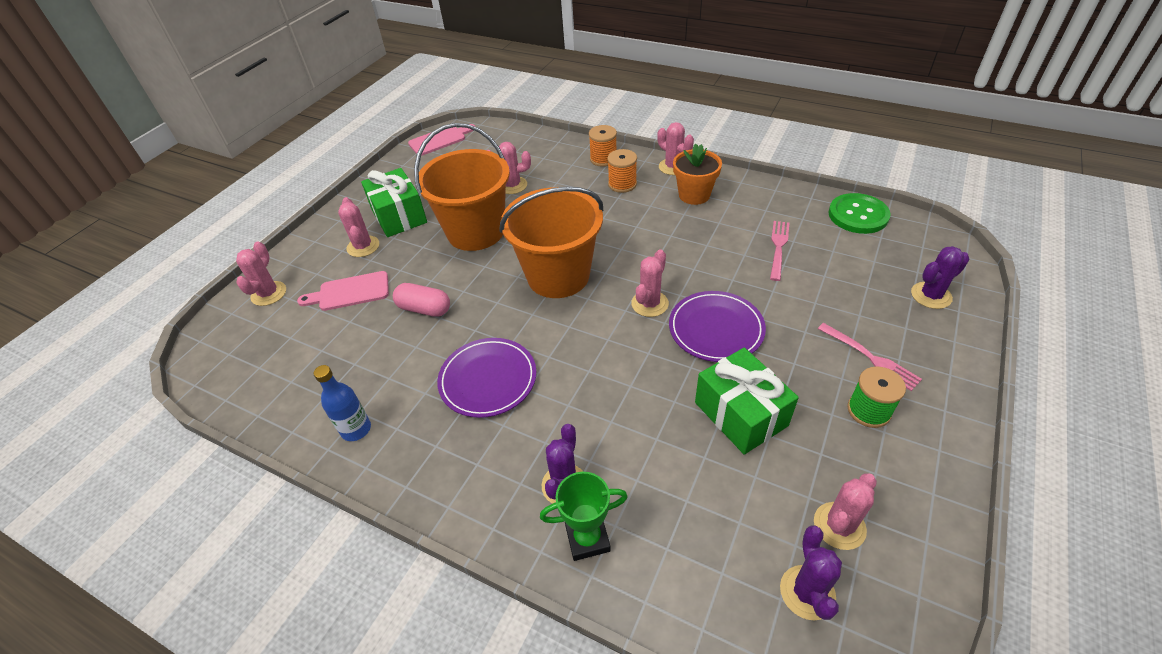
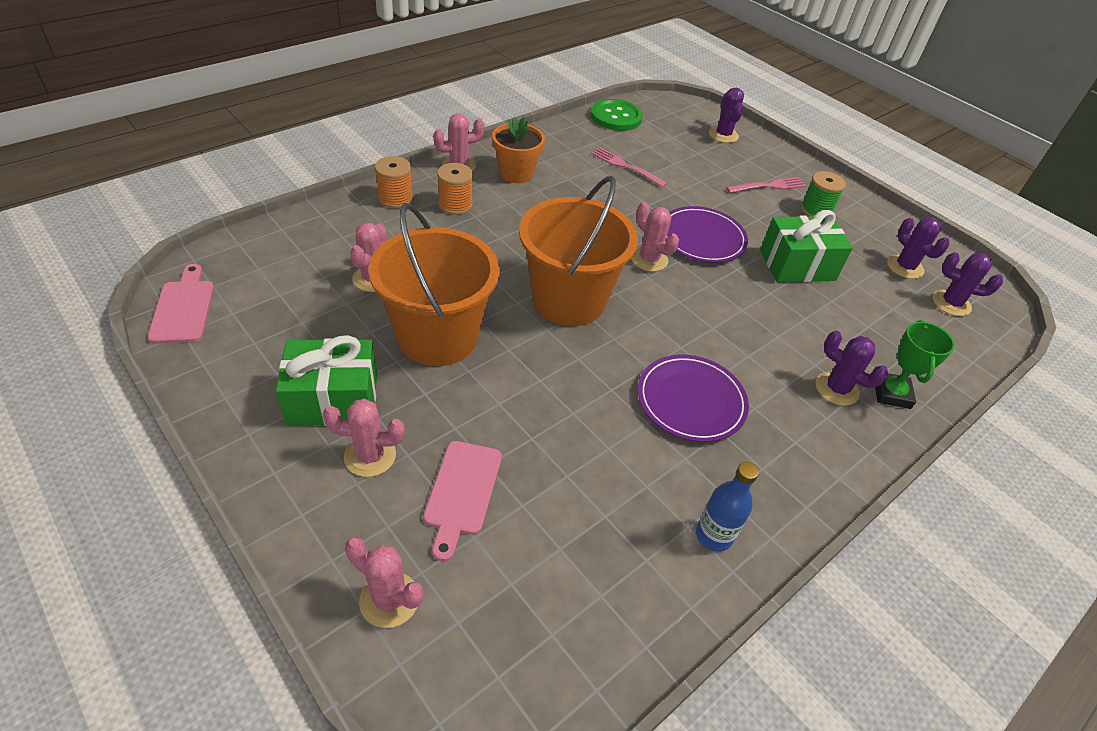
camera: 75 degrees left, 0 degrees up
(424, 309) = (548, 423): pink capsule -> none
(839, 526) = (905, 267): pink cactus -> purple cactus

